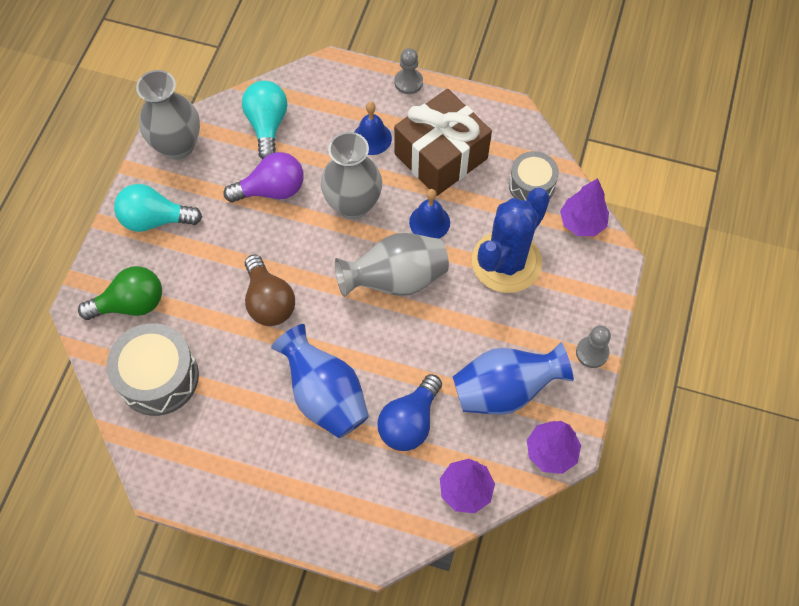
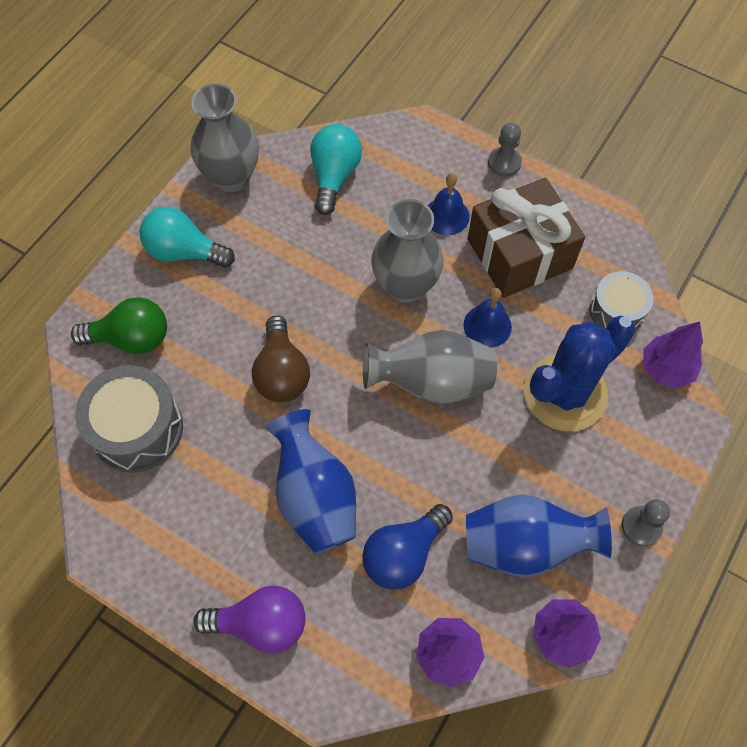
camera: 15 degrees right, 0 degrees up
(272, 190) = (319, 248): purple light bulb -> purple light bulb (261, 624)

